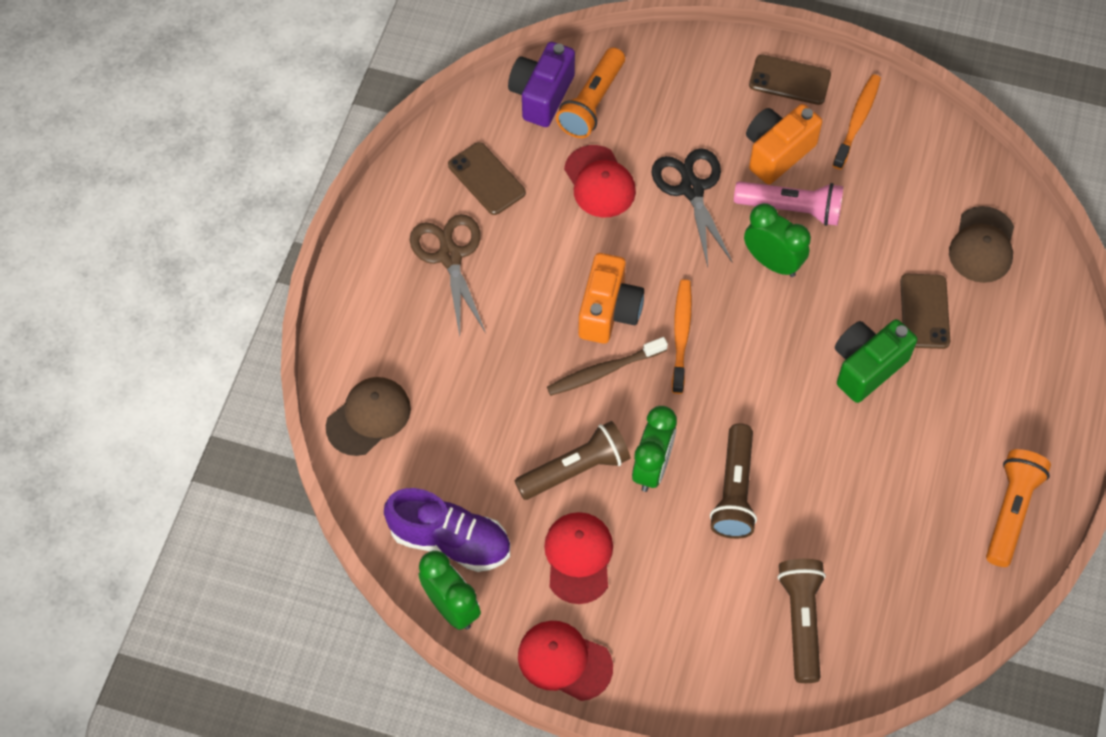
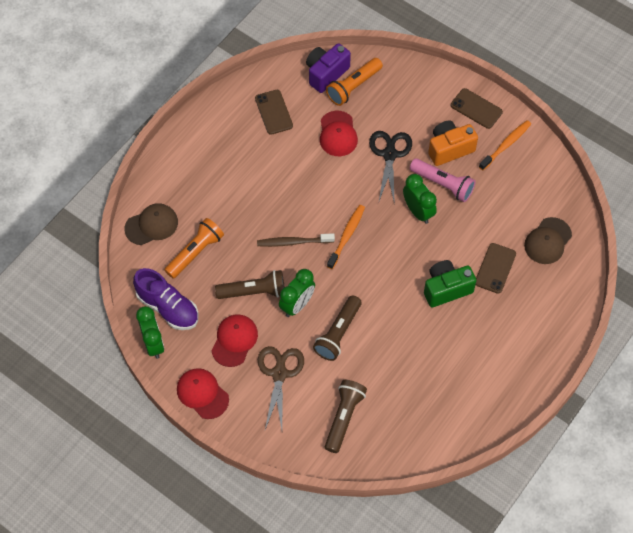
camera: 20 degrees right, 0 degrees up
(450, 256) = (234, 150): brown scissors -> brown scissors (279, 374)
(608, 311) = (311, 209): orange camera -> none
(1010, 511) = (493, 398): orange flashlight -> orange flashlight (195, 252)

